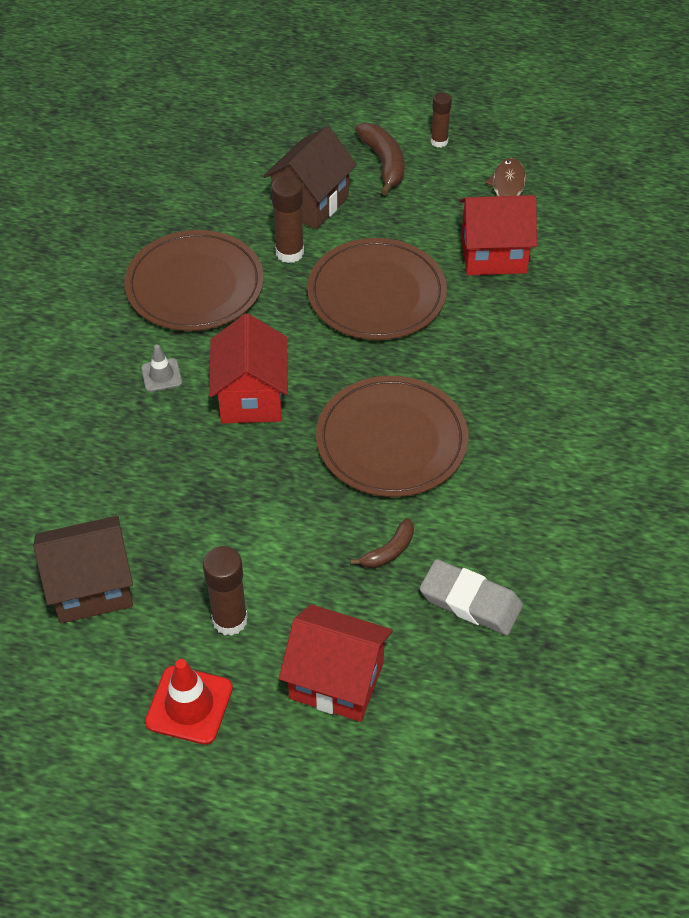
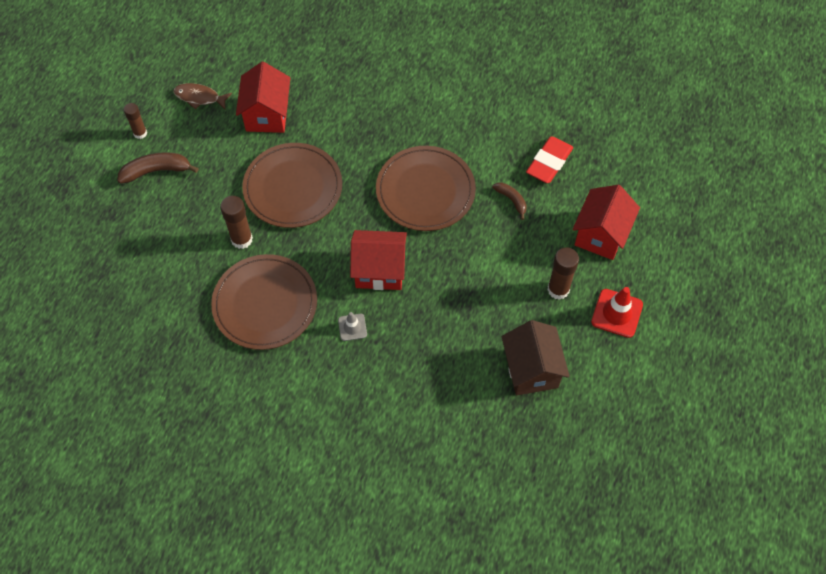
camera: 85 degrees left, 10 degrees up
(311, 203) = (190, 222): brown house -> none
(470, 601) = (549, 162): grey eraser -> red eraser

